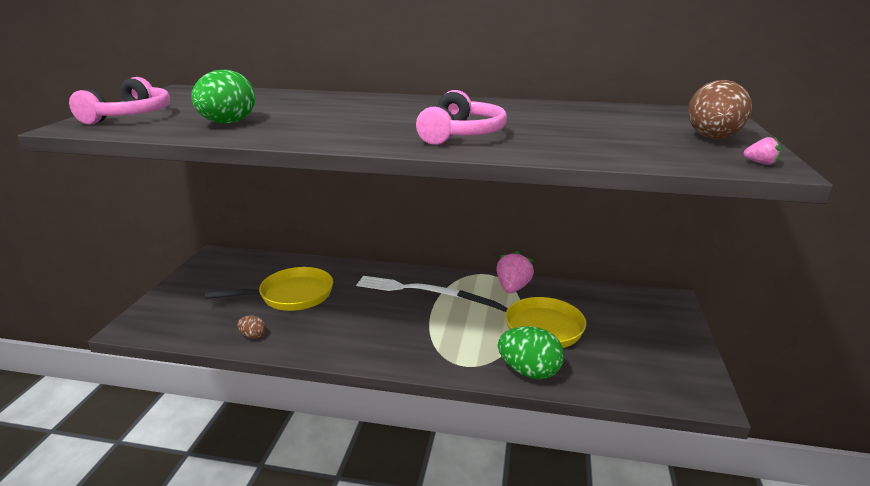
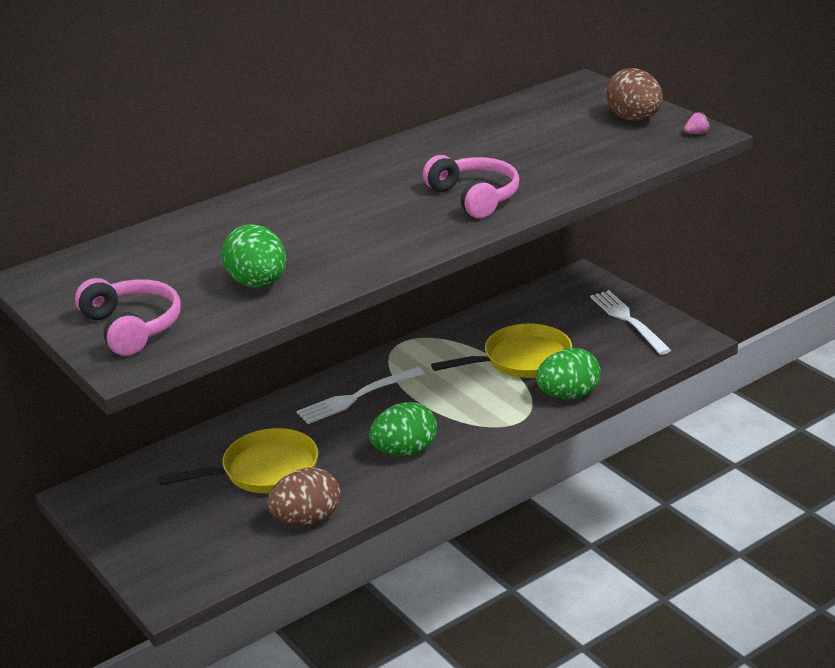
camera: 45 degrees left, 5 degrees up
(253, 335) = (307, 519): brown egg -> brown egg, size x2.03
(291, 295) = (264, 470): yellow pan -> yellow pan turned 45 degrees clockwise
(369, 335) = (405, 451): none -> green egg
(512, 288) = (448, 340): pink strawberry -> none
(664, 348) = (627, 320): none -> white fork

